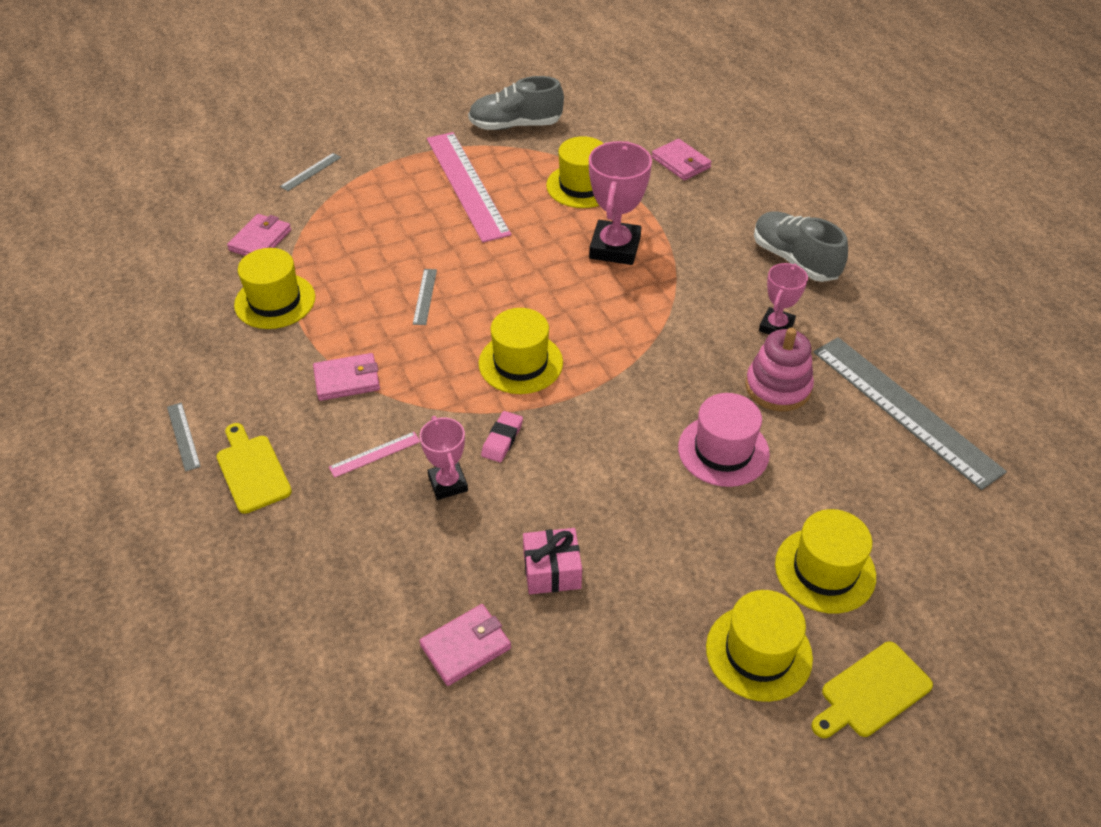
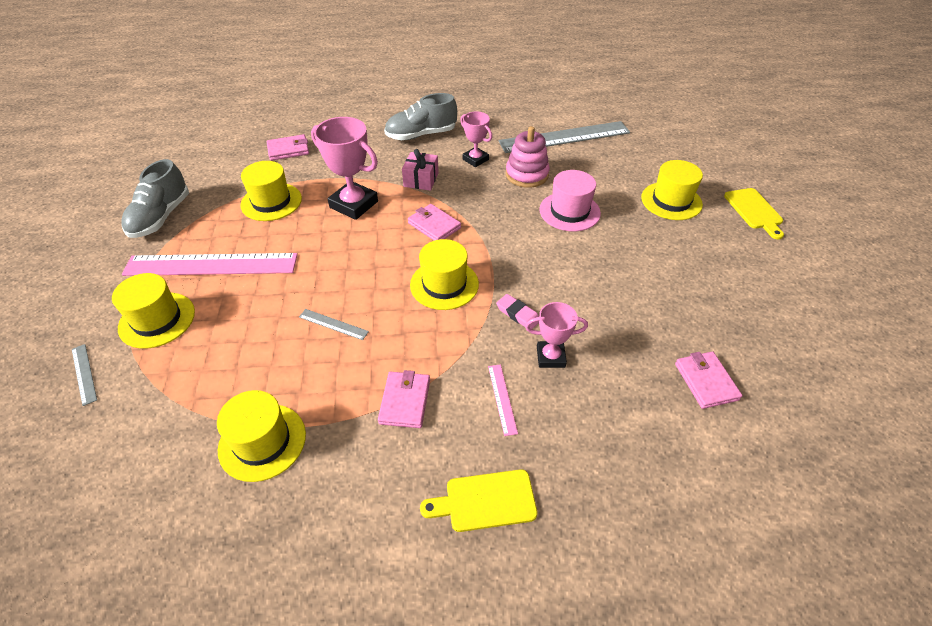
camera: 70 degrees left, 0 degrees up
(183, 436) = (413, 562): grey ruler -> none
(260, 240) = (157, 439): pink wallet -> pink wallet (434, 225)
(552, 571) = (648, 318): pink gift -> pink gift (421, 179)
(758, 652) = (725, 243): yellow hat -> yellow hat (157, 320)

